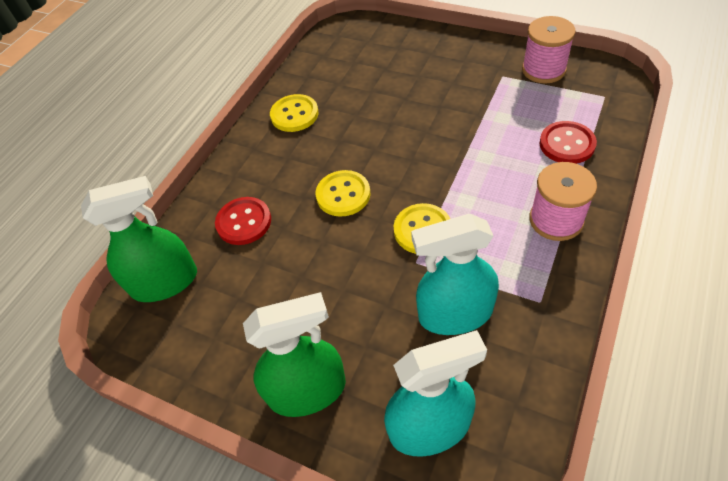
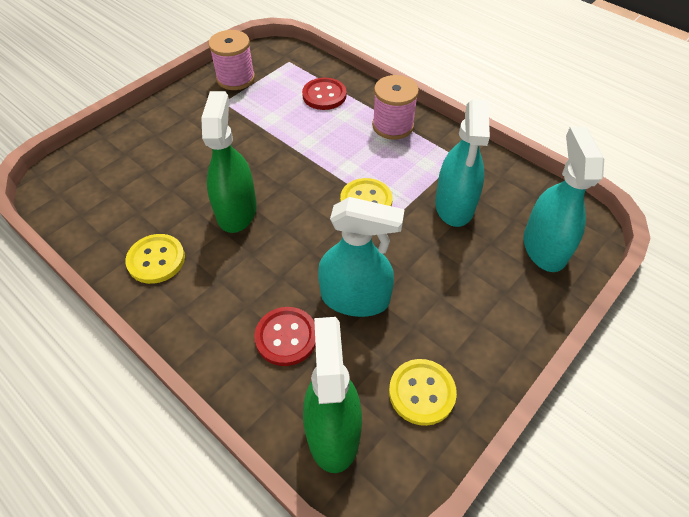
camera: 80 degrees left, 0 degrees up
(297, 258) = (355, 298): none -> turquoise spray bottle
(307, 390) = (498, 320): green spray bottle -> green spray bottle (236, 210)
(343, 195) = (296, 245): yellow button -> yellow button (422, 392)

